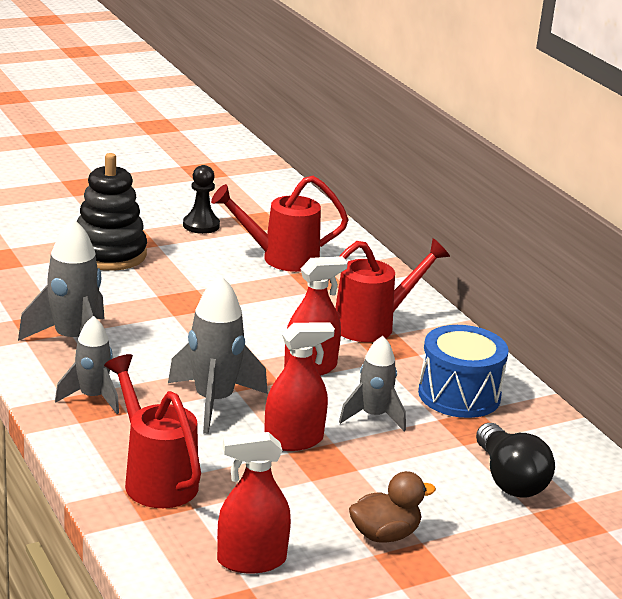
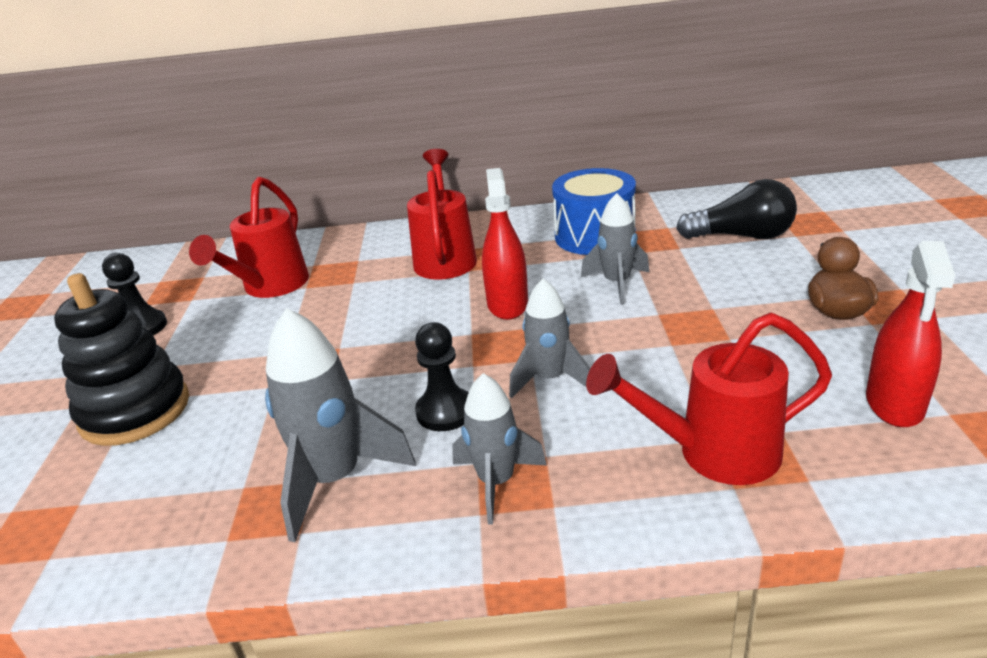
camera: 60 degrees left, 5 degrees up
(156, 366) = (445, 412): none -> black pawn
(214, 402) = (549, 379): grey rocket -> grey rocket, size x0.65
(293, 440) = (649, 337): red spray bottle -> none

